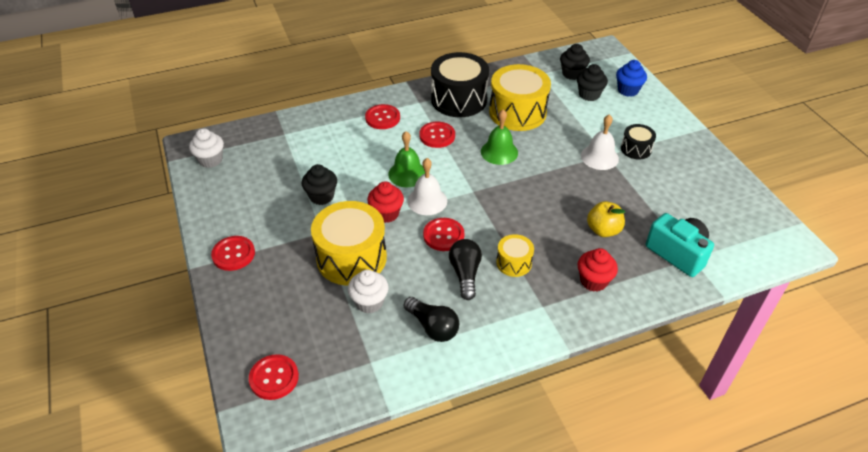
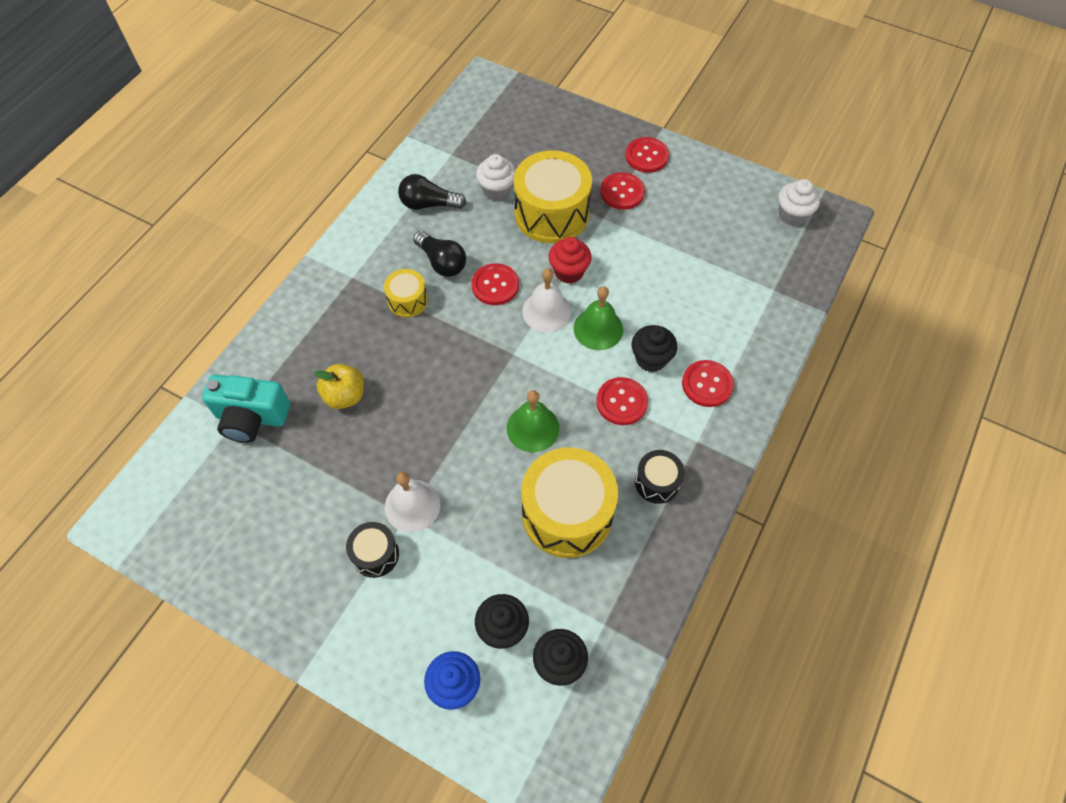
camera: 140 degrees right, 15 degrees up
(274, 378) = (506, 106): red button -> red button (622, 192)
(321, 196) = (646, 249): black cupcake -> black cupcake (651, 359)
(459, 99) = (657, 482): black drum -> black drum, size x0.50
(593, 281) = (321, 330): red cupcake -> none

